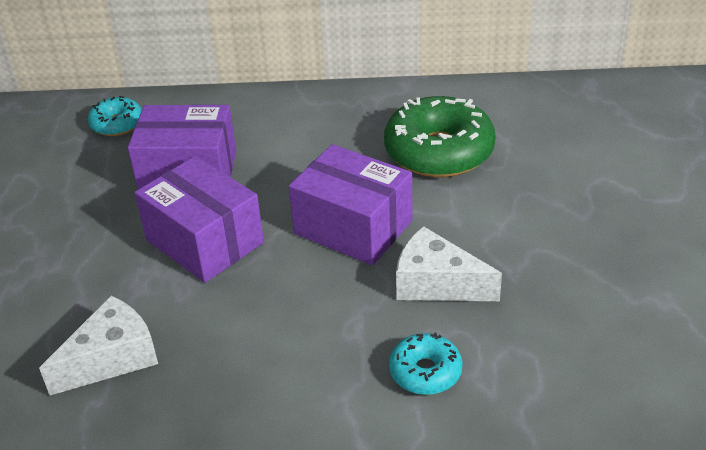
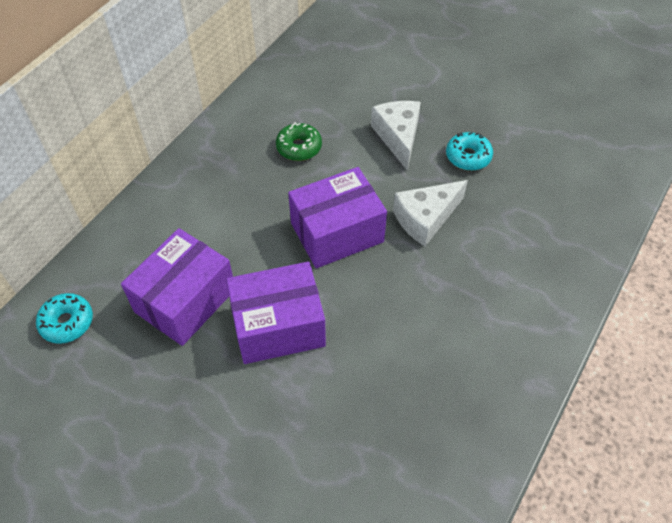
camera: 60 degrees left, 15 degrees up
(112, 358) = (361, 441): white cheese -> white cheese (398, 137)
(425, 372) = (497, 265): turquoise donut -> turquoise donut (468, 157)
(439, 152) = (299, 147): green donut -> green donut, size x0.52

